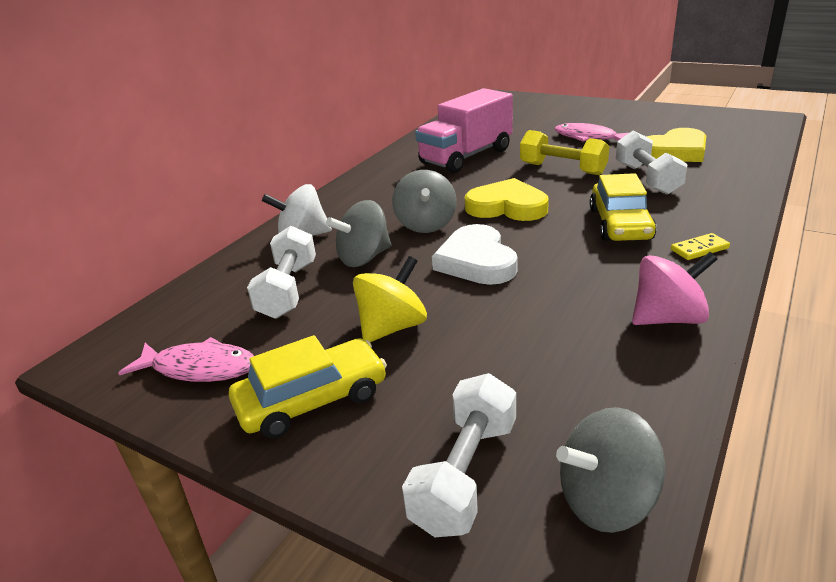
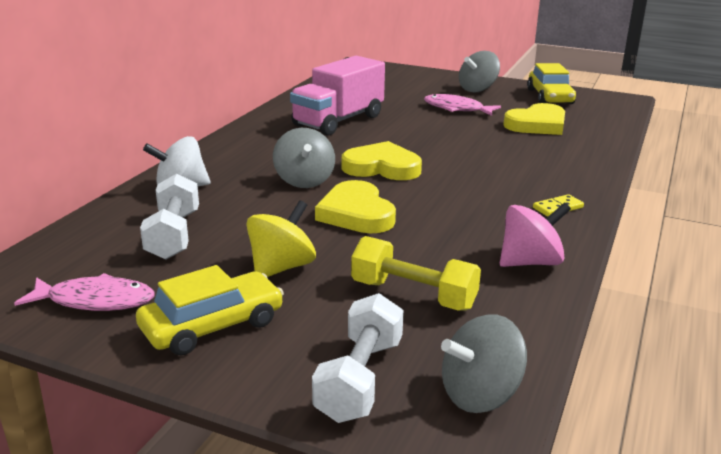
camera: 10 degrees left, 5 degrees down
(364, 258) = (246, 209): grey spinning top -> grey spinning top (477, 89)
(476, 261) = (356, 213): white heart -> yellow heart
(562, 169) = (433, 136): yellow dumbbell -> yellow dumbbell (413, 295)
(620, 224) = (487, 185): yellow car -> yellow car (550, 97)
(647, 179) = (511, 147): white dumbbell -> none

